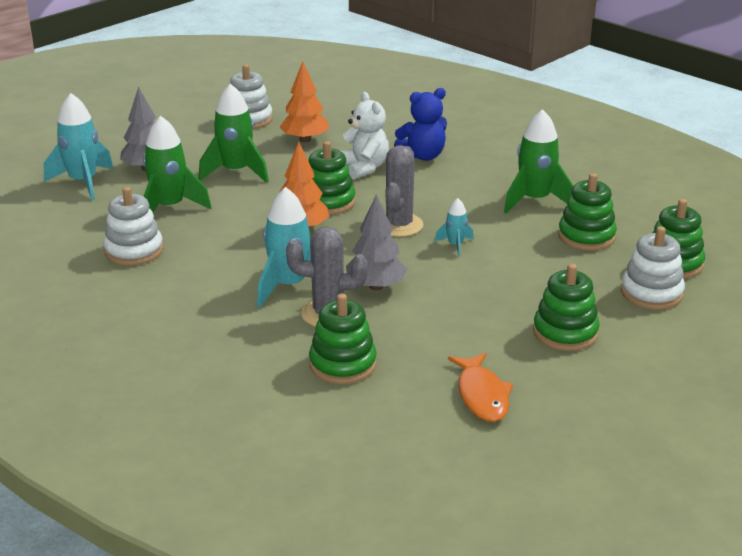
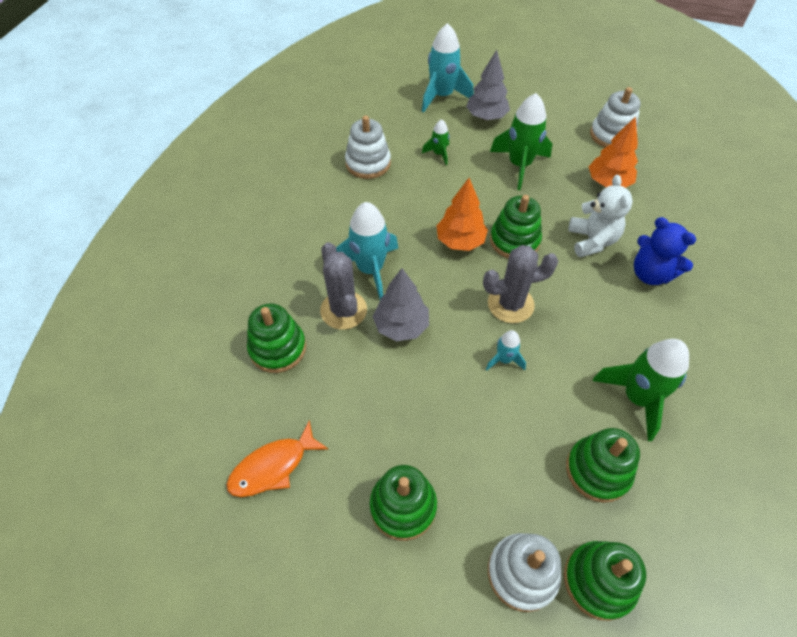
camera: 65 degrees right, 25 degrees up
(169, 208) = (438, 154): green rocket -> green rocket, size x0.51
(364, 168) = (592, 241): white teddy bear -> white teddy bear turned 45 degrees counterclockwise

